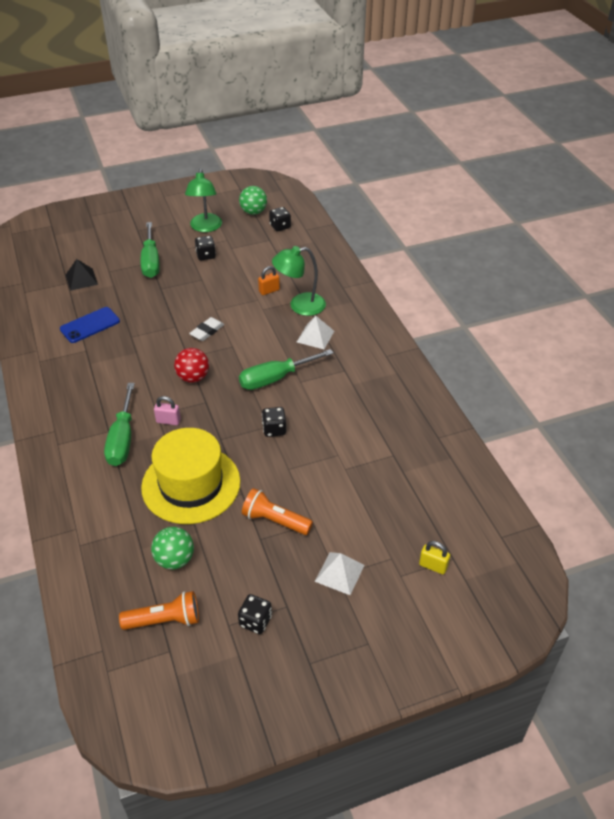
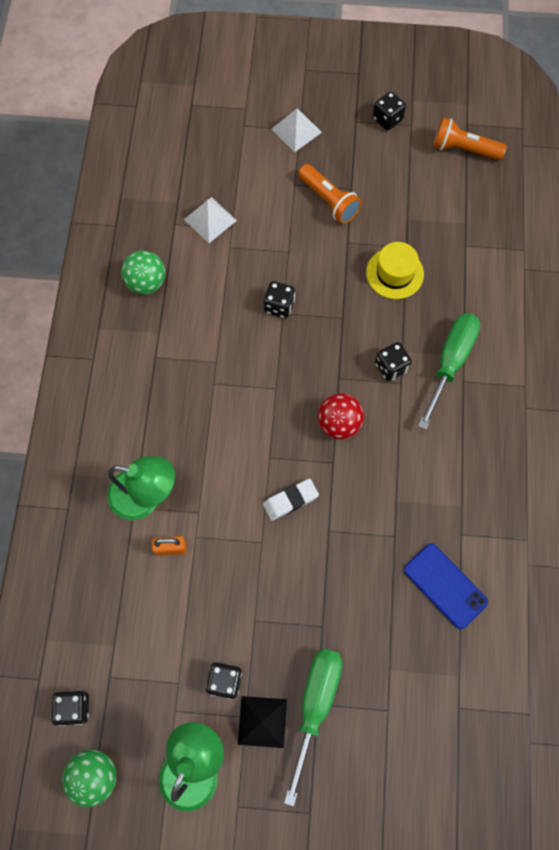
camera: 155 degrees left, 25 degrees up
(81, 279) = (435, 707): black pyramid -> black pyramid (262, 722)
(90, 325) = (445, 585): blue phone -> blue phone turned 60 degrees clockwise
(168, 421) = (391, 367): pink padlock -> black dice
(175, 559) = (437, 199): green ball -> green ball (146, 283)
(191, 484) = (394, 273): yellow hat -> yellow hat, size x0.53
(275, 378) = (242, 379): green screwdriver -> none
(315, 336) = (157, 429): white pyramid -> white pyramid (210, 220)
(433, 566) = (213, 105): yellow padlock -> none

